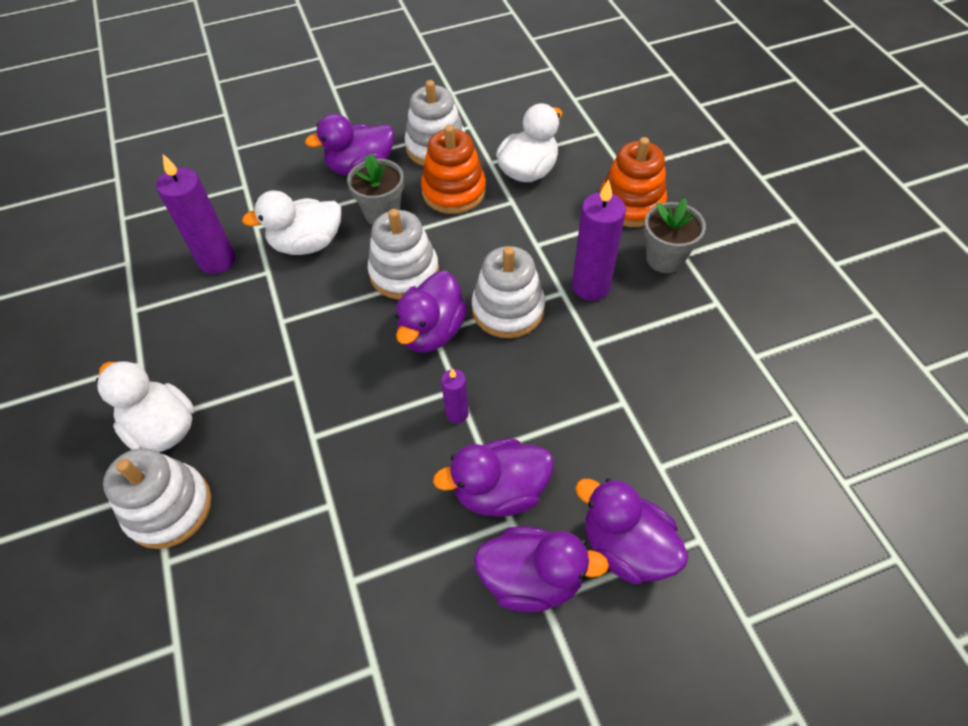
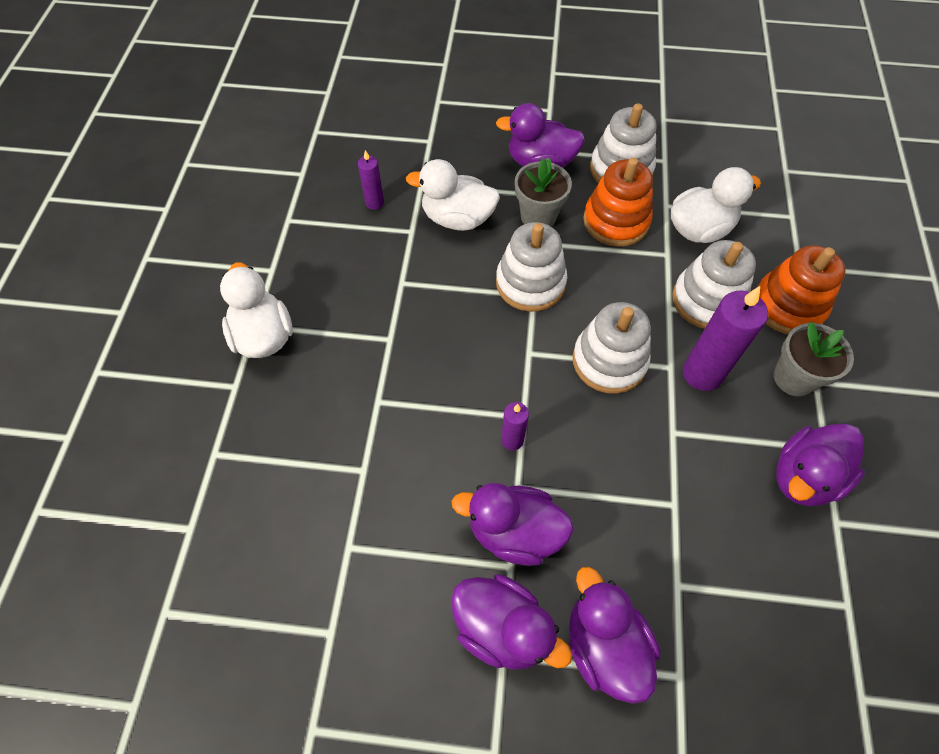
camera: 25 degrees right, 5 degrees up
(169, 508) = (237, 408): white stacking toy -> white stacking toy (707, 300)
(217, 260) = (374, 203): purple candle -> purple candle, size x0.54
(432, 331) = (528, 351): purple duck -> purple duck (804, 477)

